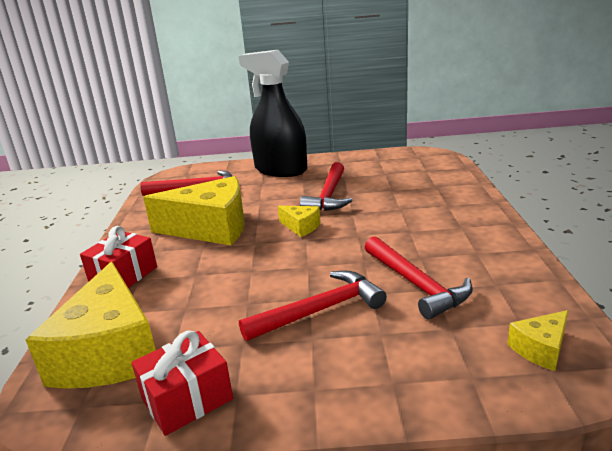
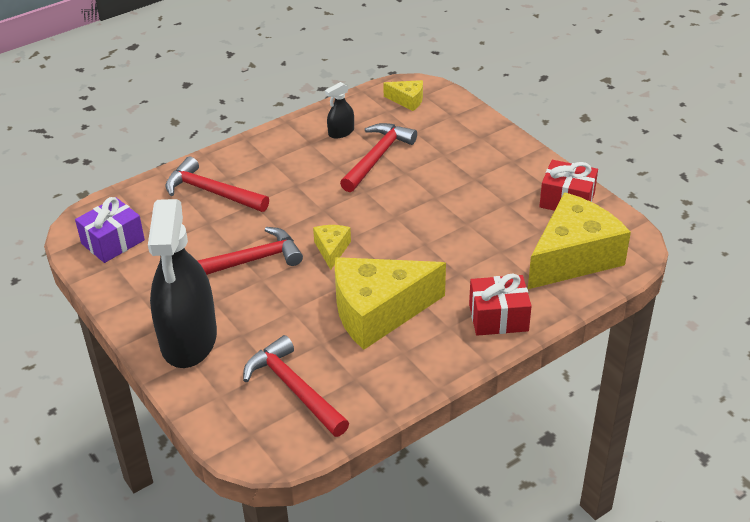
camera: 125 degrees left, 15 degrees up
(211, 228) = (378, 312): yellow cheese -> yellow cheese turned 75 degrees counterclockwise
(320, 310) = (444, 187): red hammer -> red hammer (211, 192)
(403, 161) = (113, 242): none -> purple gift
(487, 275) = (341, 132): none -> black spray bottle

